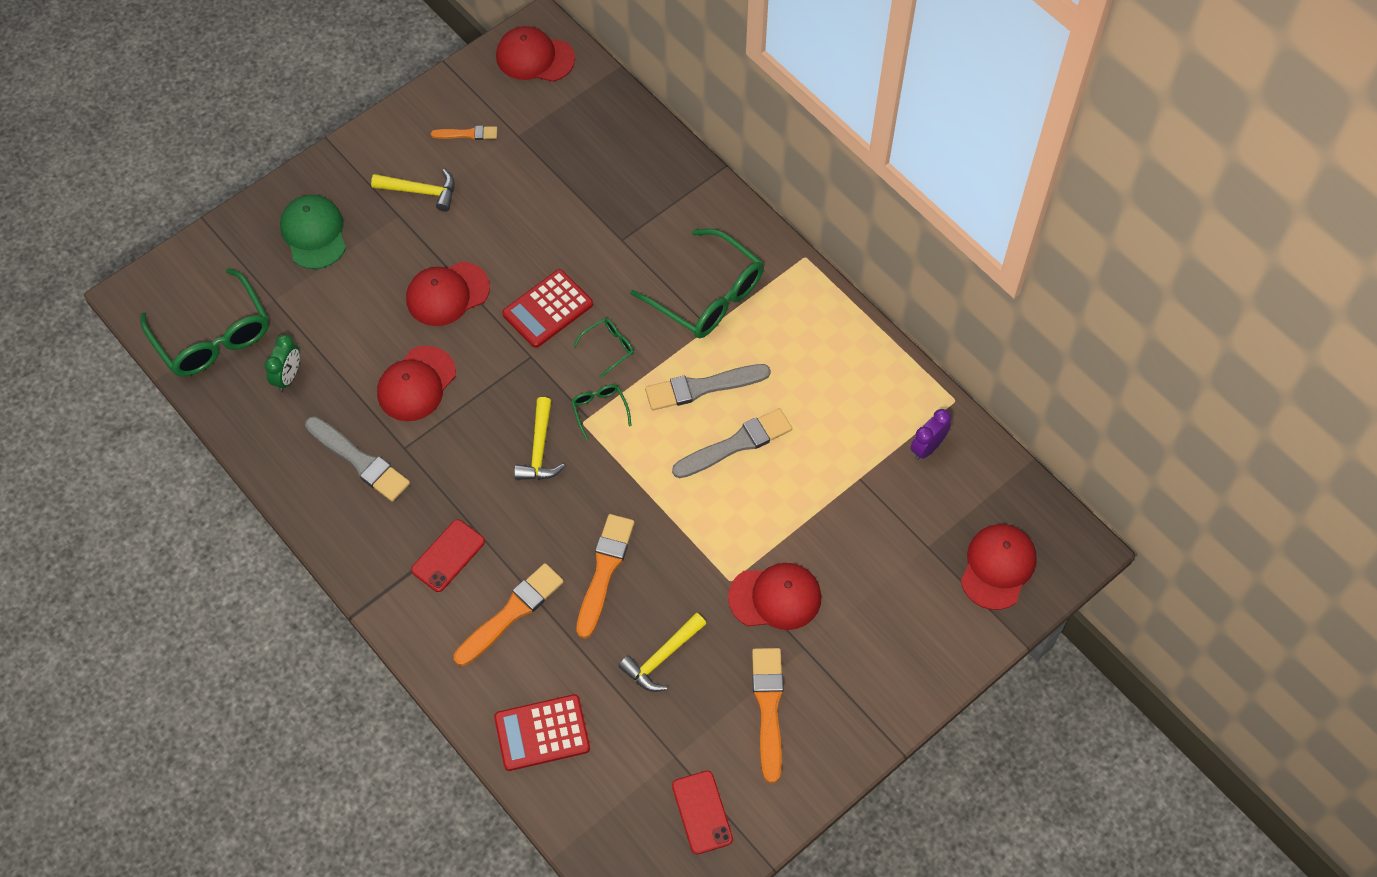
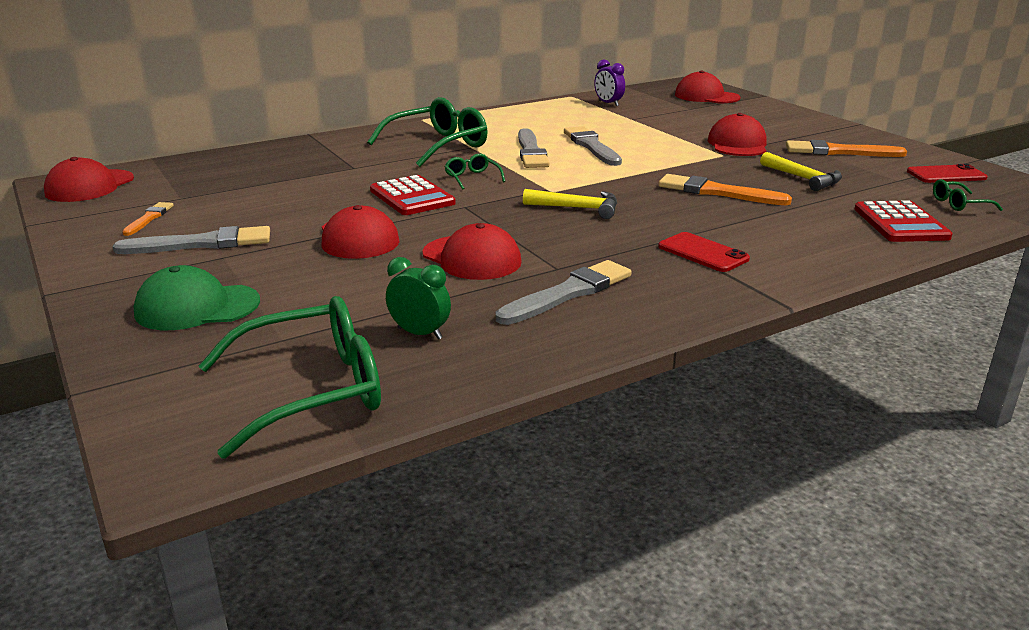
camera: 80 degrees left, 35 degrees down
(421, 191) = (201, 244): yellow hammer -> grey brush
(511, 613) = (769, 229): orange brush -> none
(600, 410) = (541, 184): green glasses -> green glasses (959, 204)

